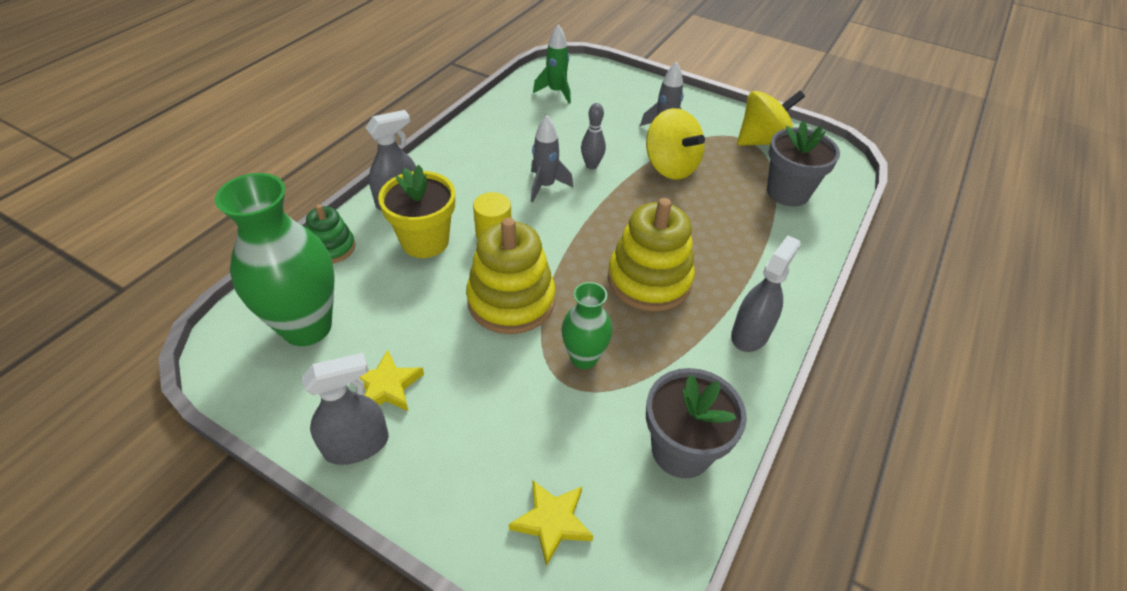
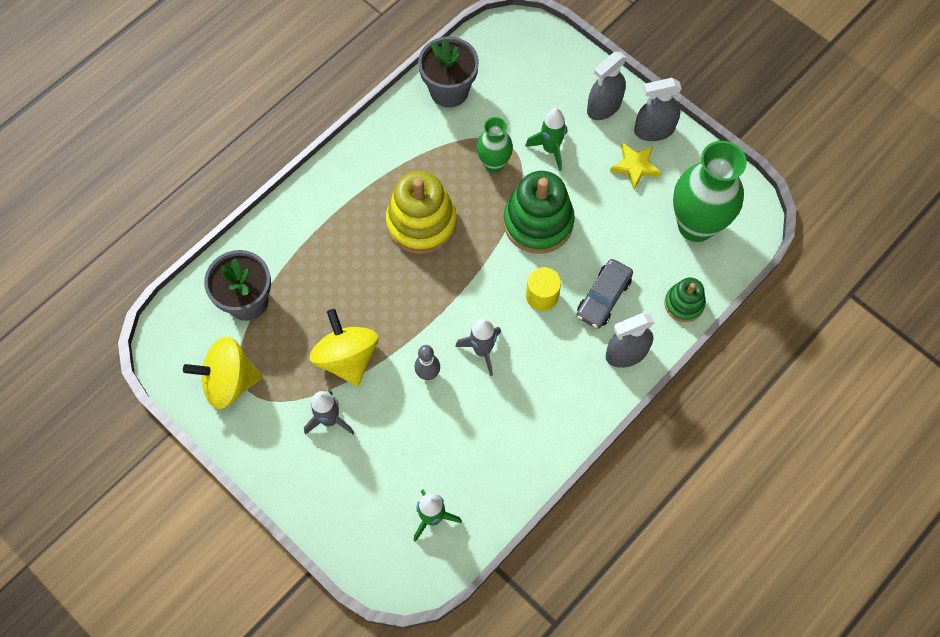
camera: 165 degrees left, 20 degrees up
(425, 241) = (603, 297): yellow flower pot -> grey car
(511, 300) = (538, 222): yellow stacking toy -> green stacking toy
(511, 390) = (550, 149): none -> green rocket
(552, 522) = (539, 66): yellow star -> none
(750, 334) = (363, 161): grey spray bottle -> grey spray bottle (604, 107)

